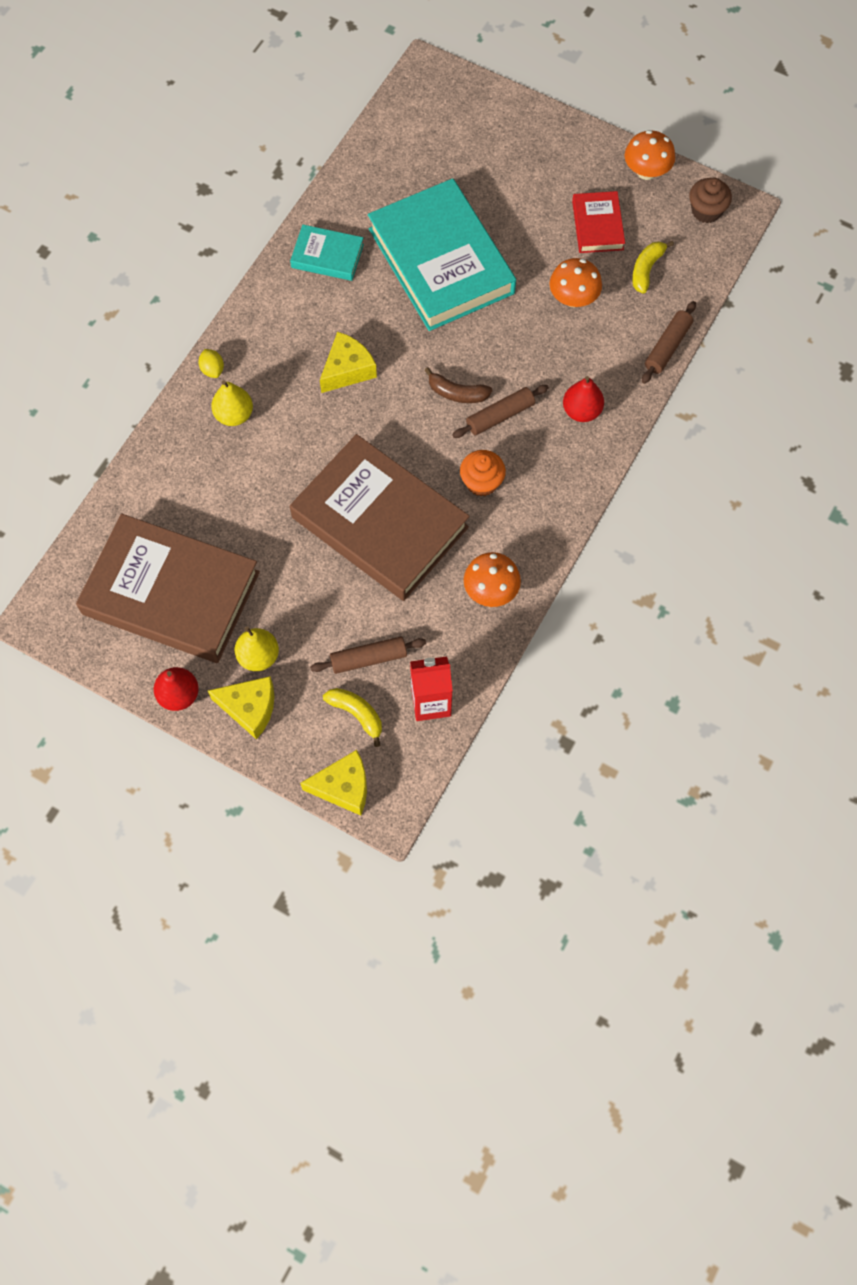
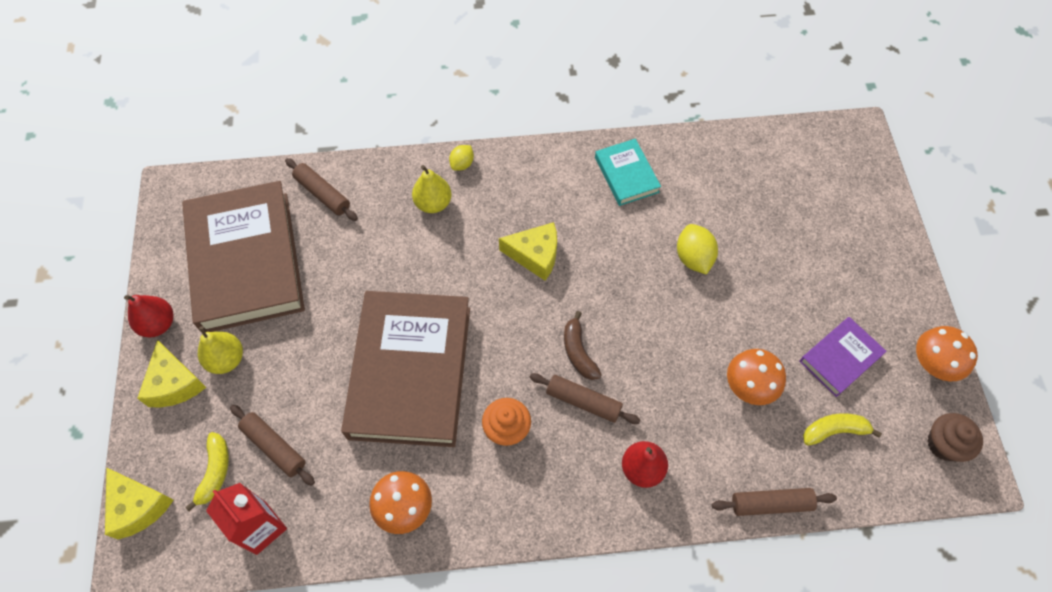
camera: 55 degrees right, 5 degrees down
(151, 496) = (322, 194): none -> brown rolling pin
(441, 261) = (693, 258): turquoise book -> yellow lemon
(597, 225) = (840, 358): red book -> purple book

